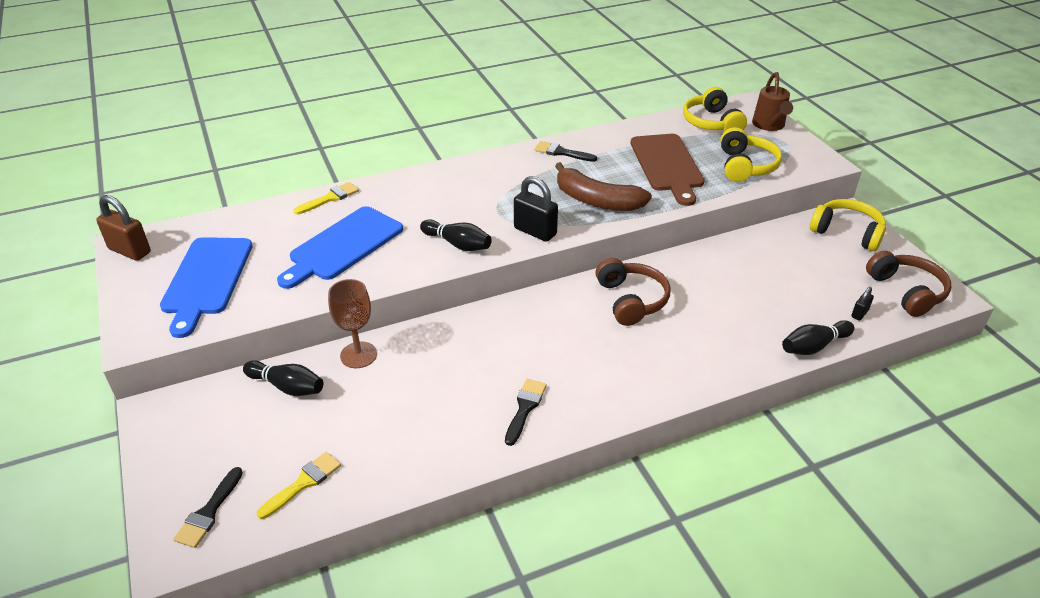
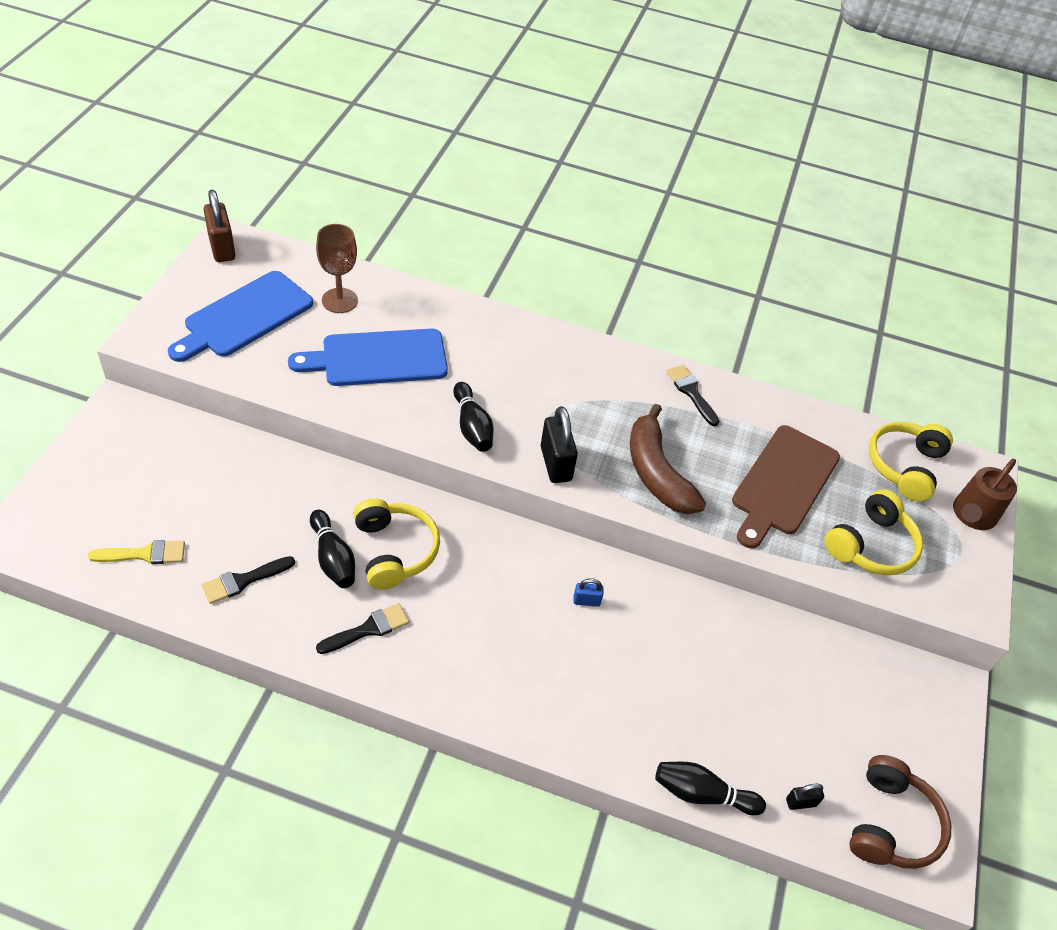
camera: 35 degrees right, 10 degrees up
(209, 512) = (65, 524): black brush -> black brush (243, 581)
(287, 387) = (221, 459): black bowling pin -> black bowling pin (333, 558)
(330, 198) = (423, 300): yellow brush -> none
(358, 355) = (301, 472): brown goblet -> brown goblet (339, 300)
(631, 300) = (586, 601): brown headphones -> blue padlock
(847, 232) = (918, 706): yellow headphones -> yellow headphones (394, 550)

